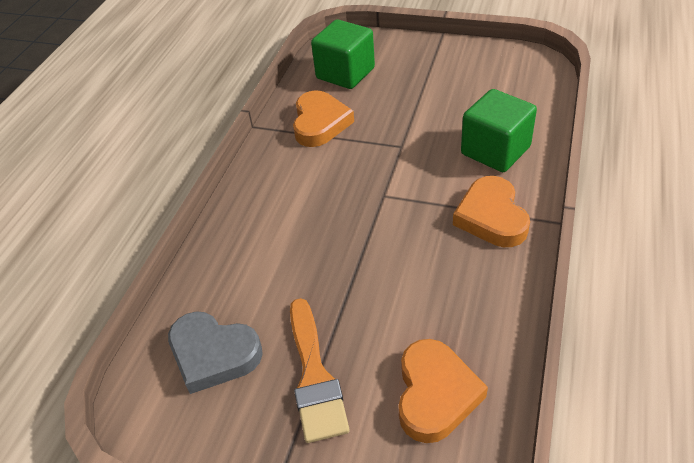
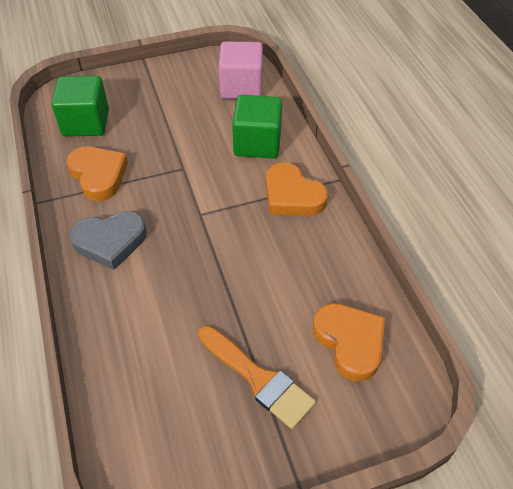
camera: 40 degrees left, 5 degrees up
(213, 354) = (165, 408): grey heart -> grey heart (110, 241)
(522, 90) = (241, 87): none -> pink cube

